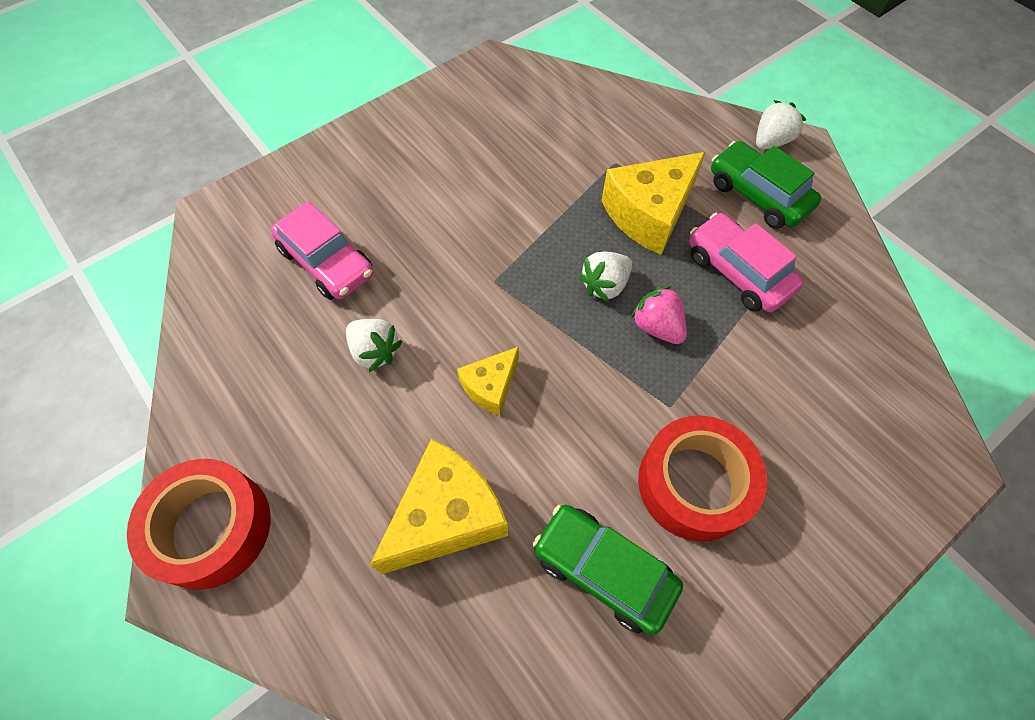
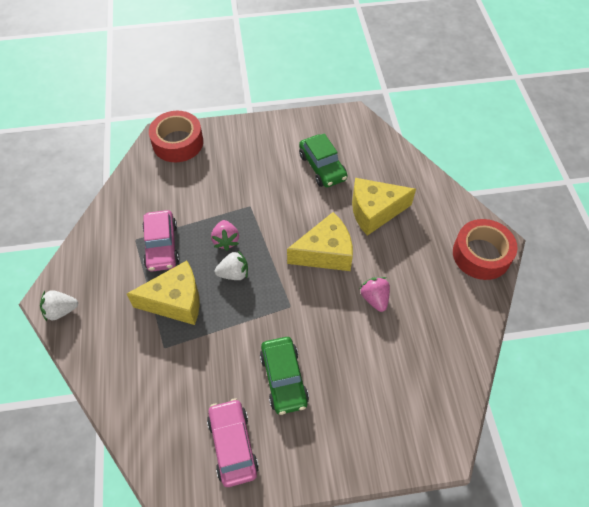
camera: 150 degrees left, 5 degrees down
(327, 262) = (380, 369): pink car -> pink car (233, 445)
(375, 351) = (375, 299): white strawberry -> pink strawberry
(491, 387) = (325, 253): yellow cheese -> yellow cheese, size x1.78
(694, 483) = (264, 175): red tape -> red tape (178, 143)
(758, 195) = (106, 281): green car -> green car (284, 379)

